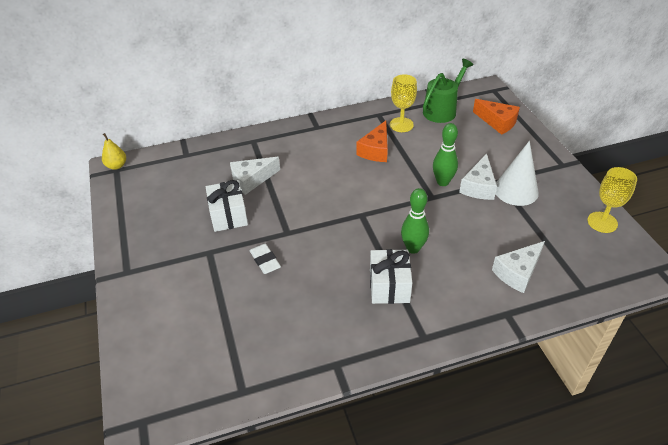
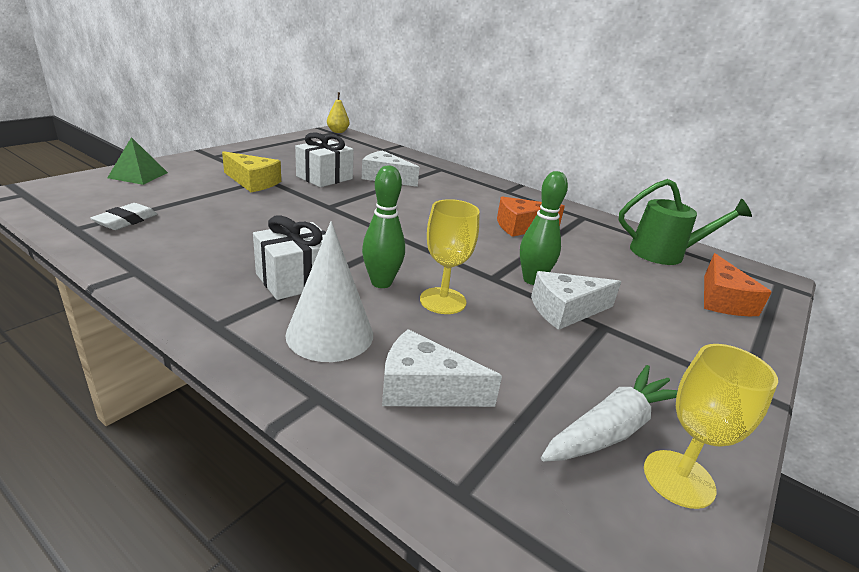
camera: 50 degrees right, 15 degrees down
(144, 335) = (138, 175): none -> green pyramid
(210, 262) = (253, 182): none -> yellow cheese
(265, 261) = (276, 204): white eraser -> white eraser (126, 221)
(401, 125) = (589, 233): yellow goblet -> yellow goblet (443, 301)
(516, 190) = (607, 347): white cone -> white cone (330, 334)
(569, 224) = (612, 428): none -> white carrot

